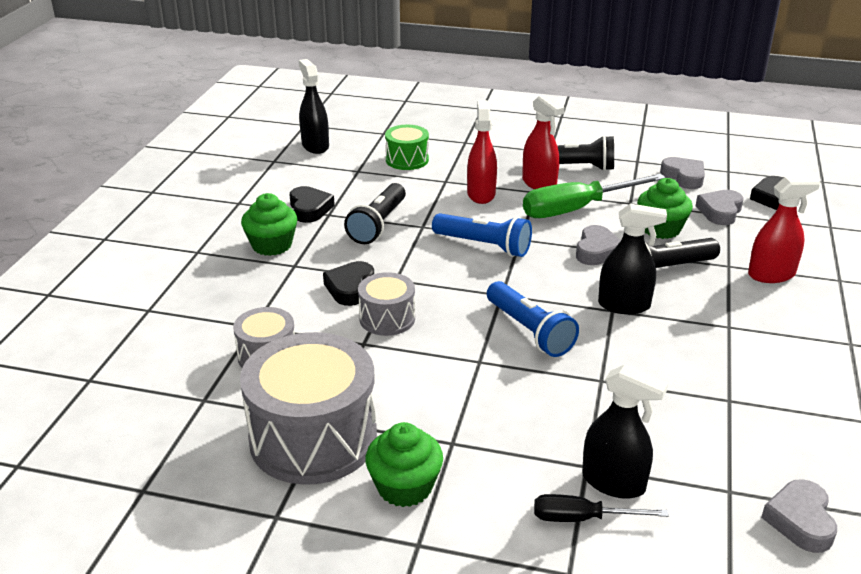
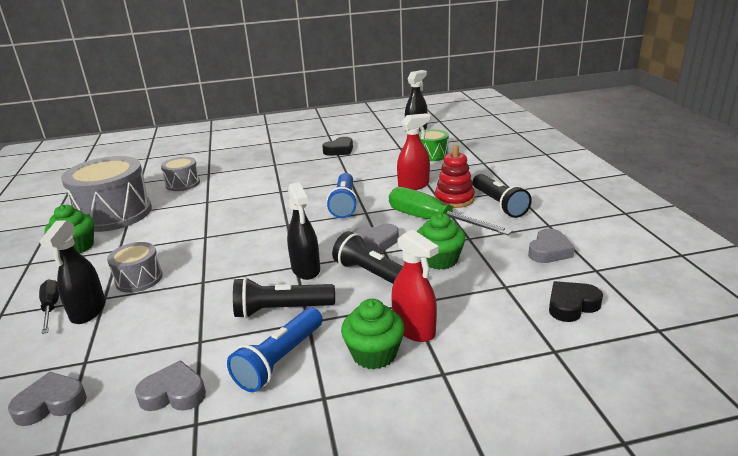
camera: 65 degrees right, 5 degrees down
(272, 245) = (291, 154): green cupcake -> green cupcake (374, 354)
(350, 288) = (261, 183): black heart -> none
(378, 225) = (339, 170): black flashlight -> black flashlight (281, 310)
(387, 318) = (236, 200): grey drum -> grey drum (139, 279)
(529, 331) = (248, 243): blue flashlight -> blue flashlight (279, 360)
(539, 184) = (454, 199): red spray bottle -> red stacking toy
(720, 211) = (505, 281): grey heart -> grey heart (174, 393)

